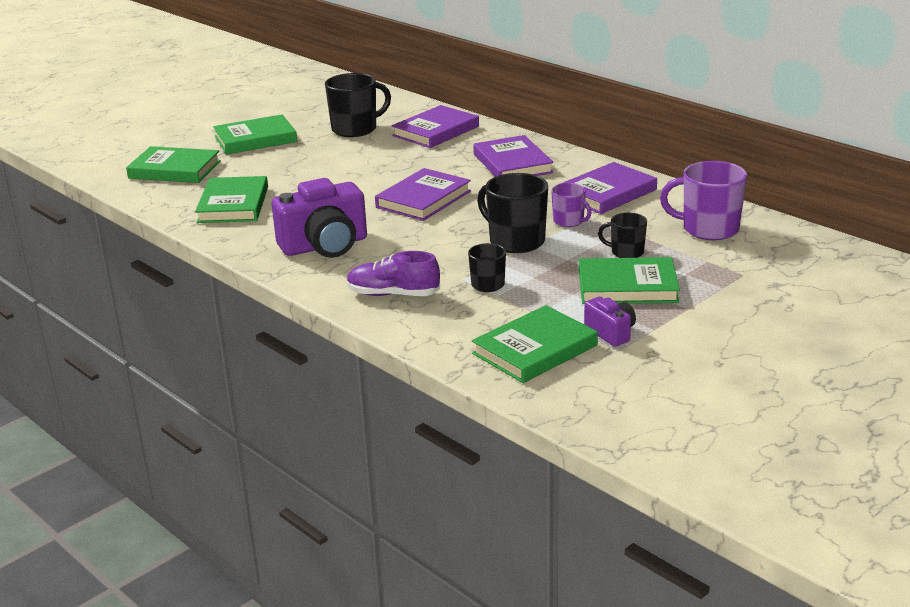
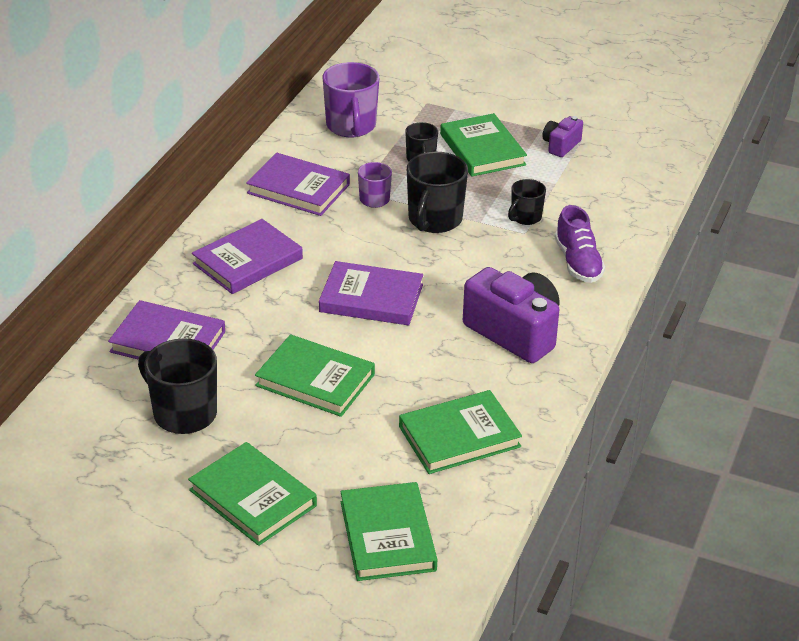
camera: 115 degrees left, 10 degrees up
(535, 349) = (610, 173): green book -> green book (315, 380)

